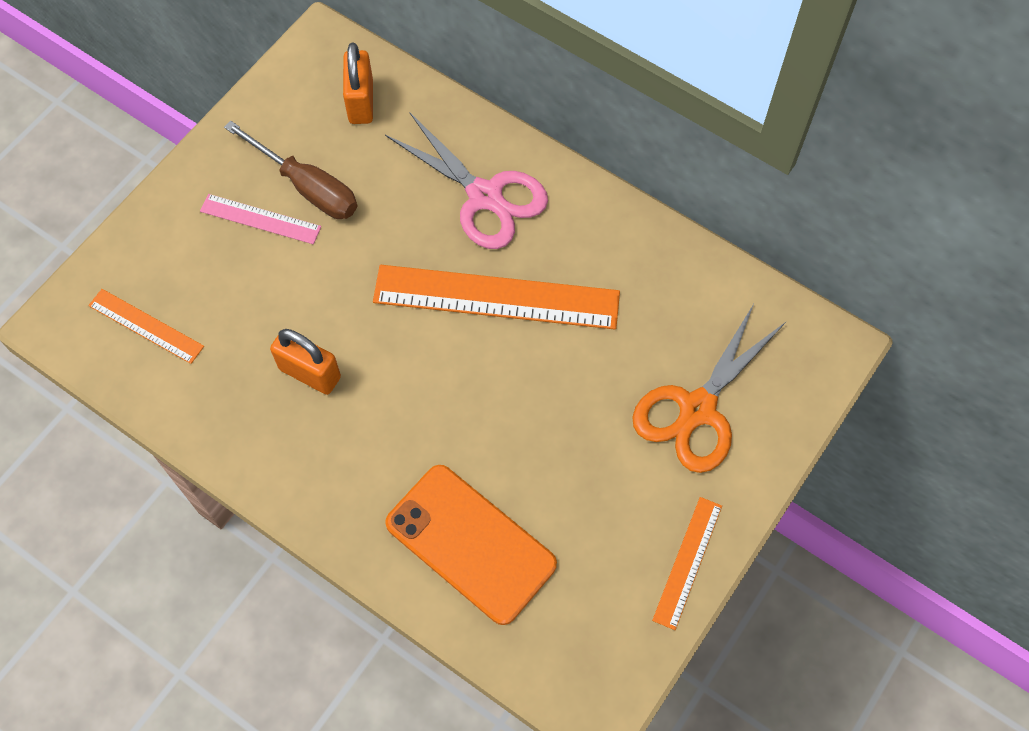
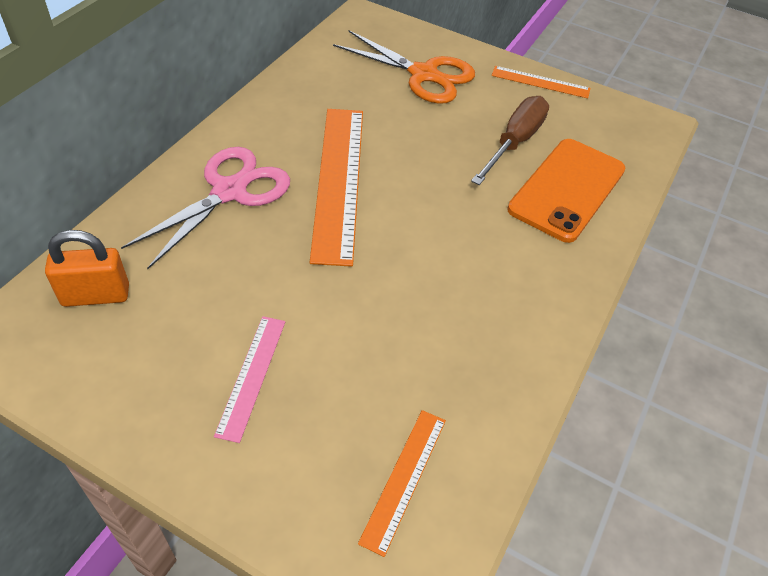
camera: 100 degrees left, 15 degrees down
(307, 187) = (209, 335): brown screwdriver -> brown screwdriver (514, 142)
(310, 373) = (437, 310): orange padlock -> none

